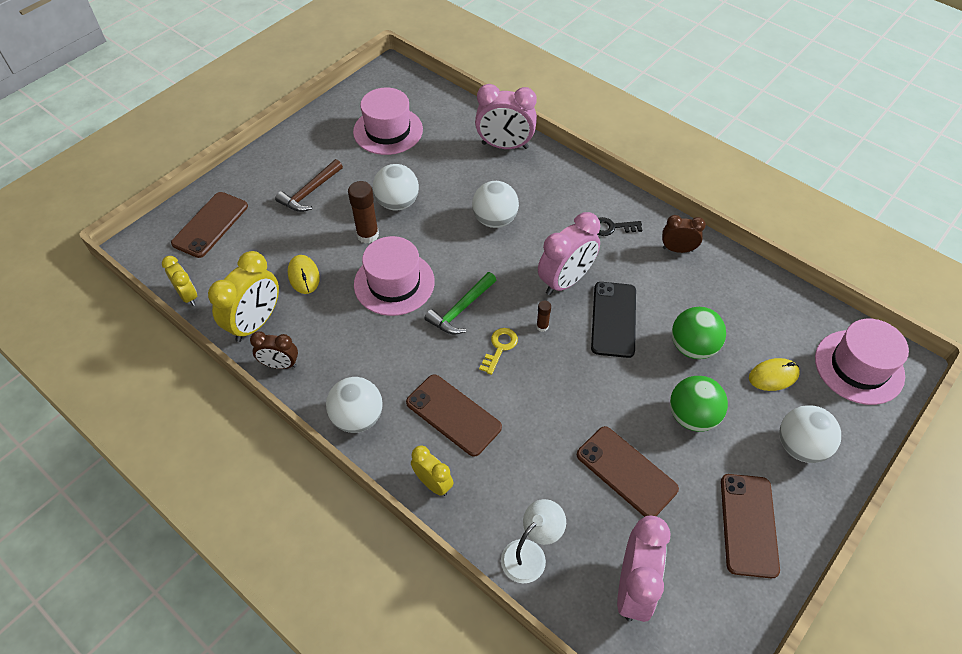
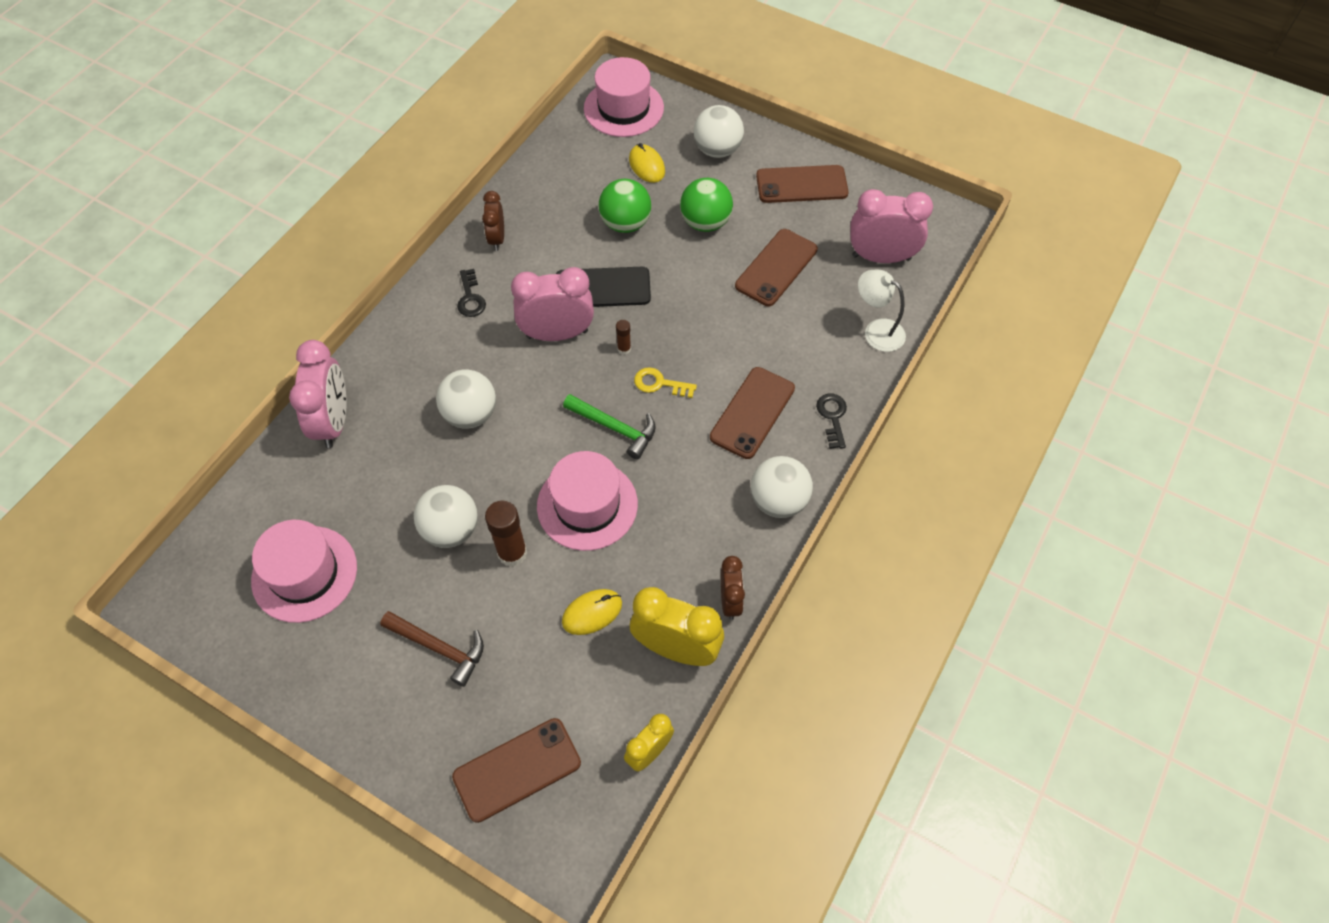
camera: 100 degrees left, 5 degrees up
(210, 225) = (517, 770): brown phone -> brown phone turned 45 degrees counterclockwise
(433, 483) = (832, 417): yellow clock -> black key
(565, 281) = (557, 334): pink clock -> pink clock turned 45 degrees counterclockwise

